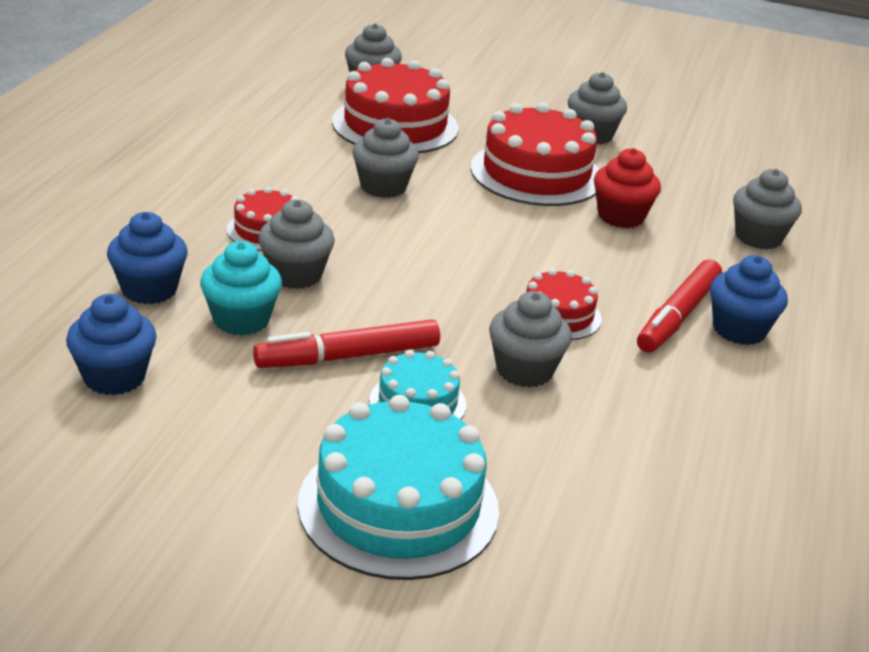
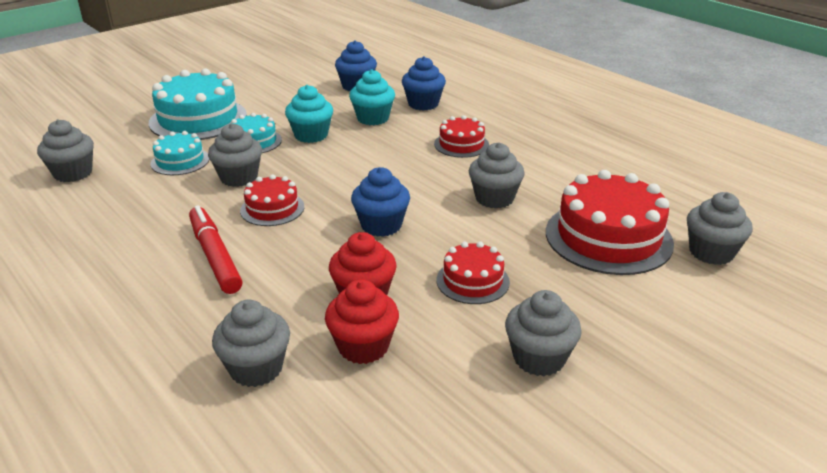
camera: 125 degrees right, 0 degrees up
(295, 275) = (402, 141): grey cupcake -> grey cupcake (73, 173)
(348, 356) = (311, 135): red marker -> turquoise cupcake
(536, 173) = (472, 281): red cake -> red cake, size x0.54
(542, 447) = (180, 161): none -> turquoise cake
(675, 201) = (363, 346): none -> red cupcake
(739, 330) = (168, 276): blue cupcake -> blue cupcake (381, 225)

